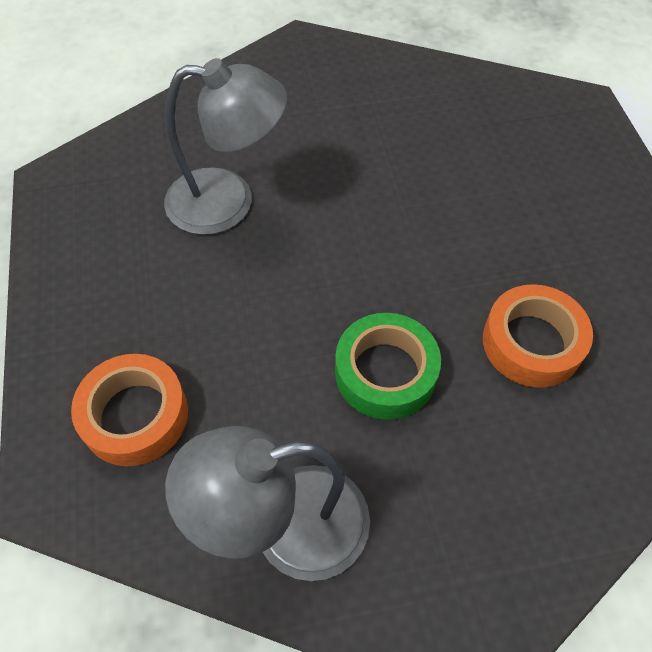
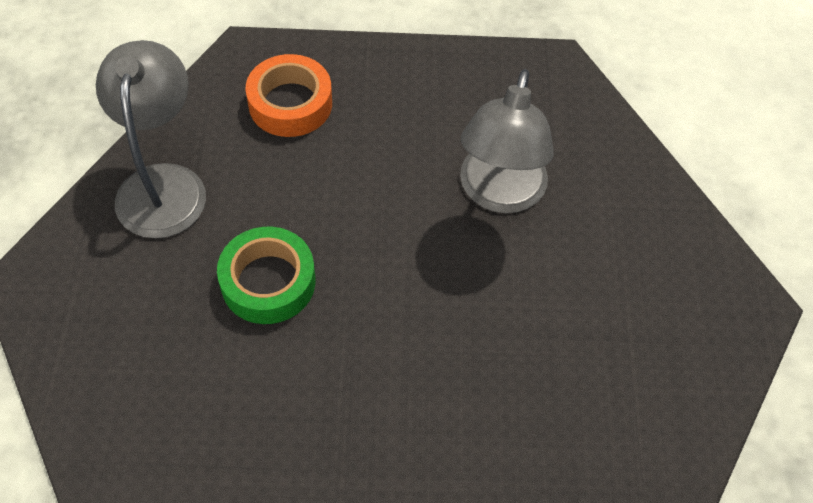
camera: 100 degrees right, 0 degrees up
(532, 343) = (256, 419): orange tape -> none

